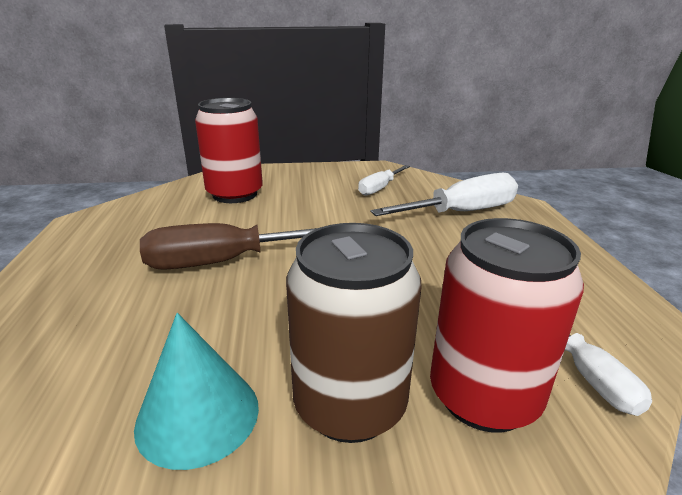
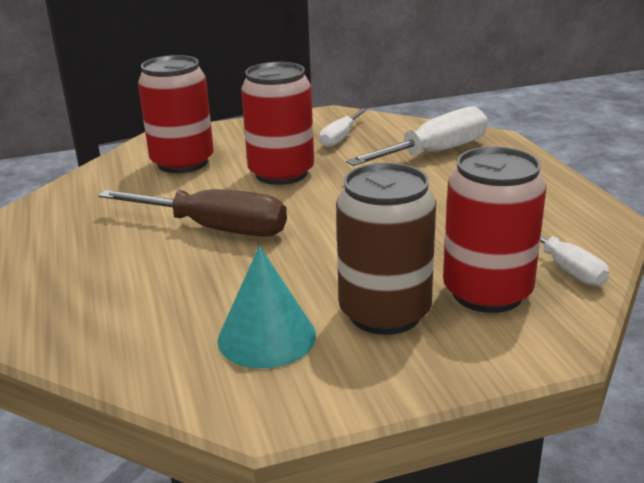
camera: 10 degrees left, 0 degrees up
(224, 262) = (215, 229): brown screwdriver -> brown screwdriver turned 135 degrees counterclockwise
(313, 214) = (281, 173): none -> red can

